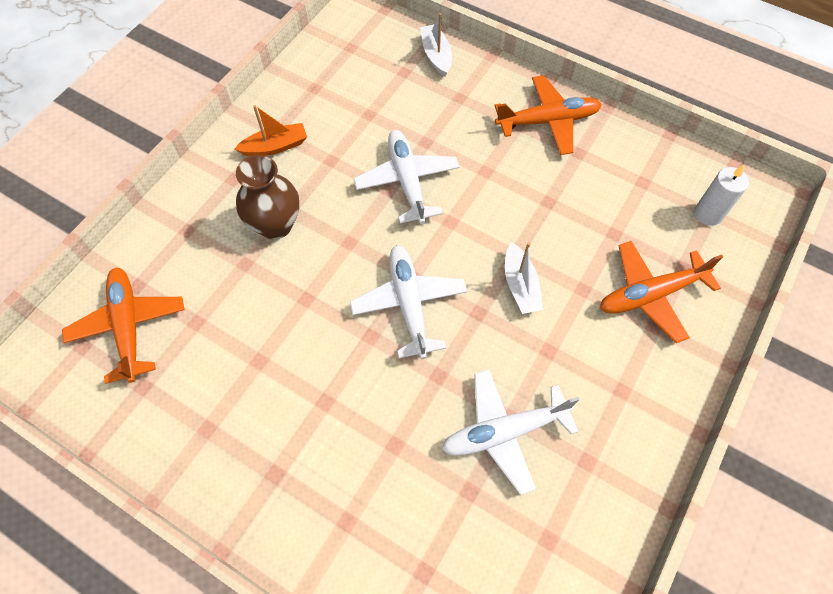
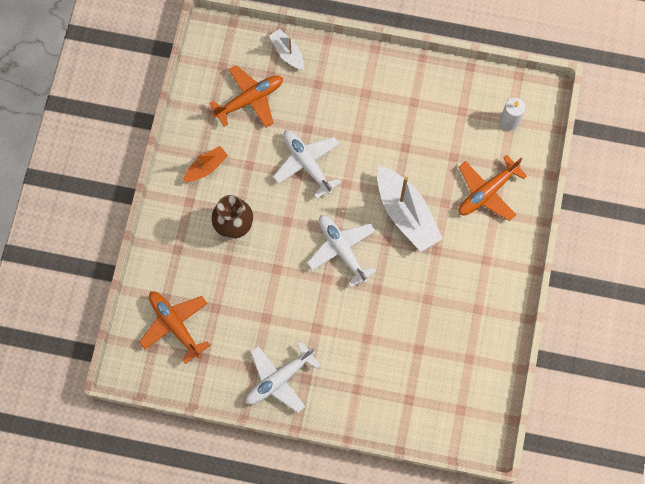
camera: 20 degrees left, 10 degrees up
(504, 432) = (426, 309): white plane -> white plane (279, 379)
(520, 285) = (406, 214): white boat -> white boat, size x1.86
(548, 121) = (385, 83): orange plane -> orange plane (250, 99)

